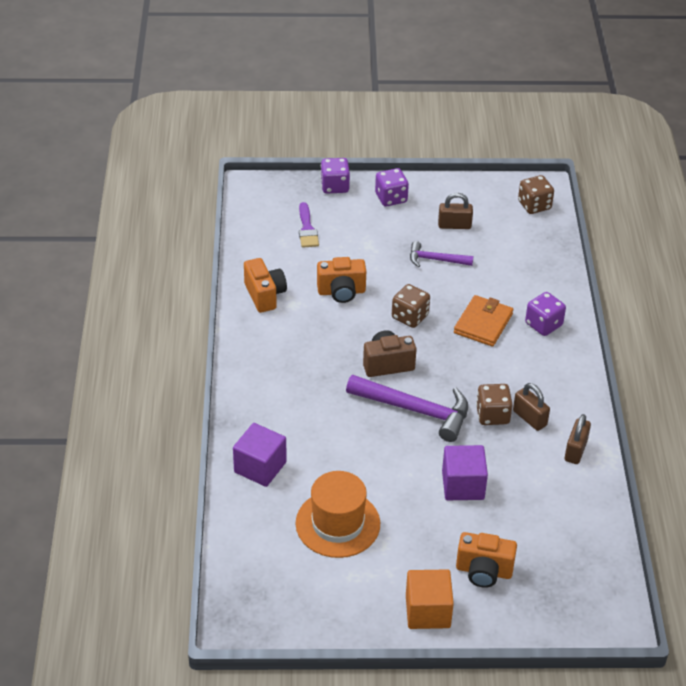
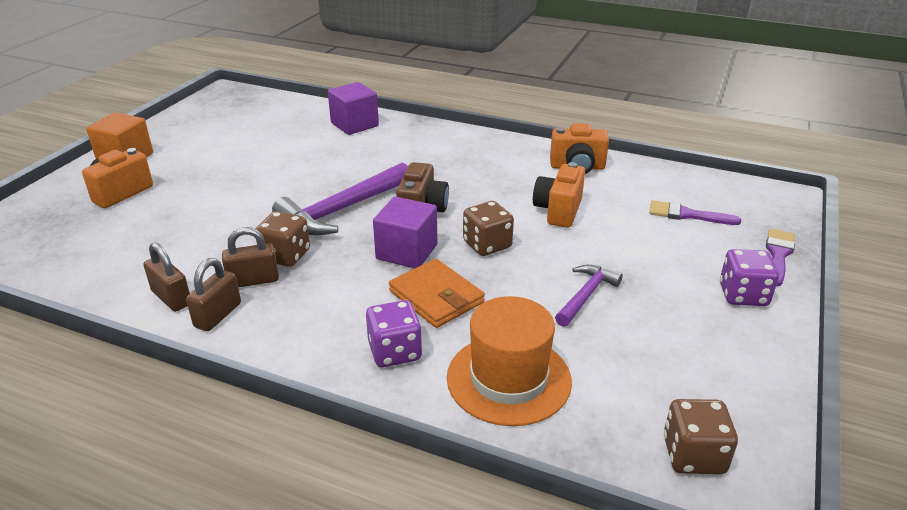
camera: 115 degrees right, 10 degrees down
(334, 186) = (778, 254): purple dice -> purple brush
(338, 524) = (258, 142): orange hat -> orange hat (508, 379)
(454, 225) = (660, 337): brown padlock -> brown padlock (218, 315)
(463, 485) = (220, 210): purple cube -> purple cube (407, 252)

